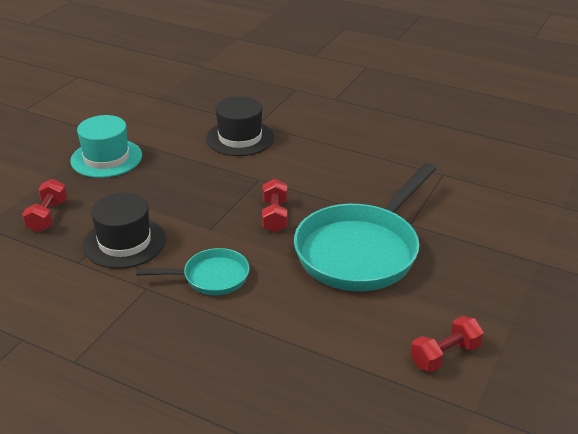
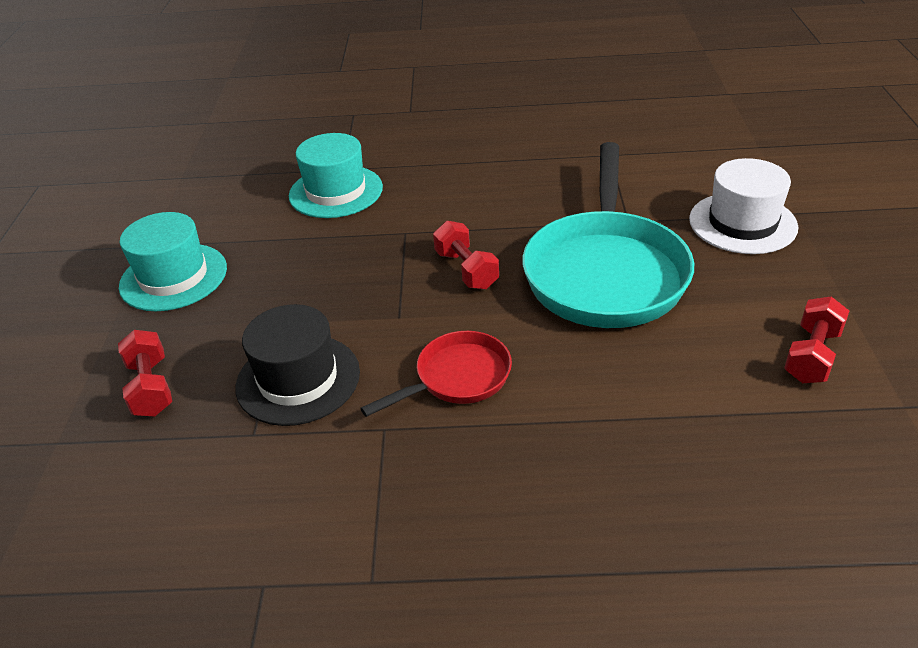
camera: 25 degrees left, 5 degrees up
(211, 277) = (457, 378): turquoise pan -> red pan
(240, 138) = (336, 191): black hat -> turquoise hat
(490, 254) = (742, 223): none -> white hat

